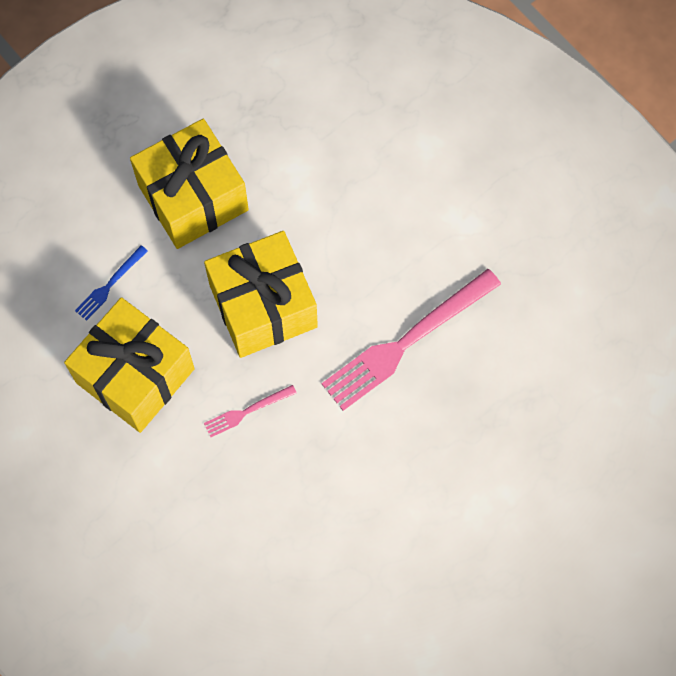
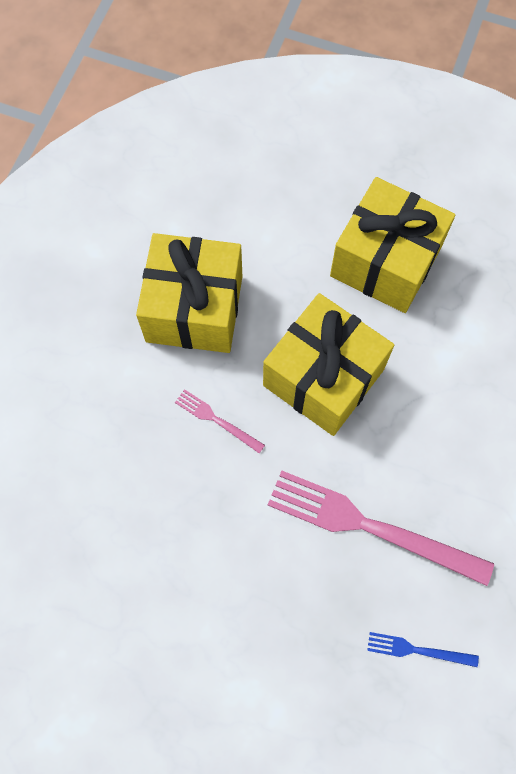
camera: 60 degrees right, 0 degrees up
(110, 285) = (263, 242): blue fork -> blue fork (417, 650)

